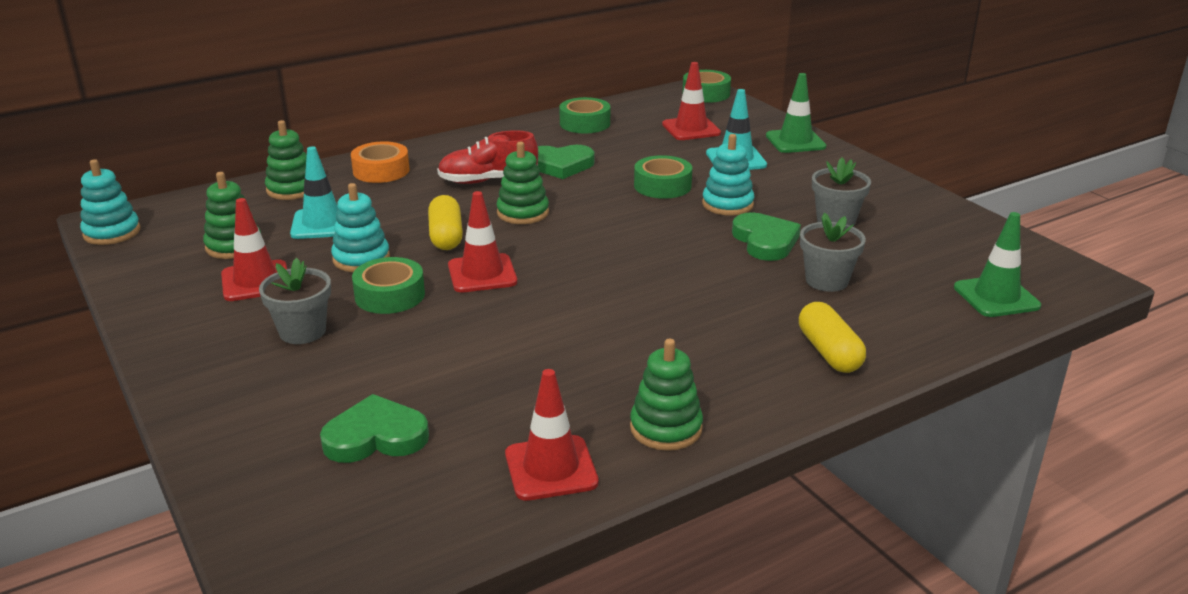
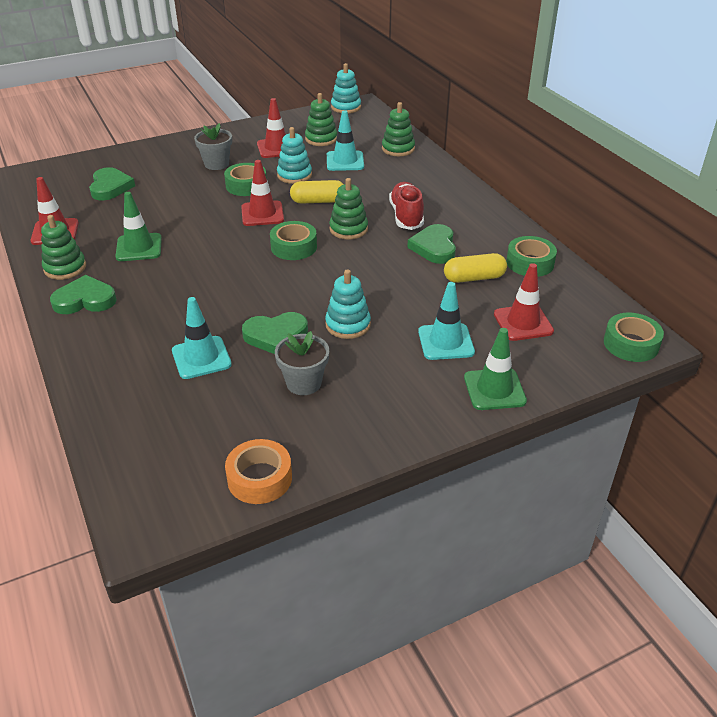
camera: 95 degrees right, 10 degrees up
(381, 171) = (426, 176): orange tape -> orange tape (259, 478)
(662, 186) = (389, 294): green tape -> green tape (294, 247)
(746, 389) = (85, 300): none -> green heart
(826, 281) = (201, 358): grey flower pot -> turquoise traffic cone
(829, 352) = (106, 341): yellow capsule -> yellow capsule (474, 278)
(996, 297) = (138, 451): green traffic cone -> green traffic cone (139, 247)

